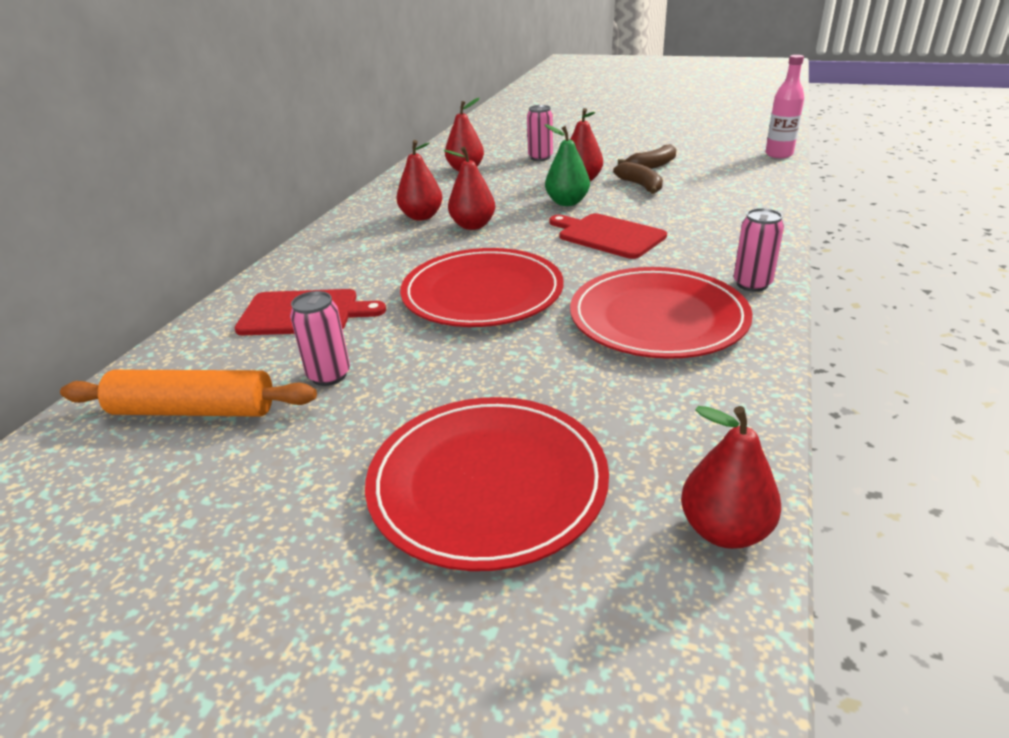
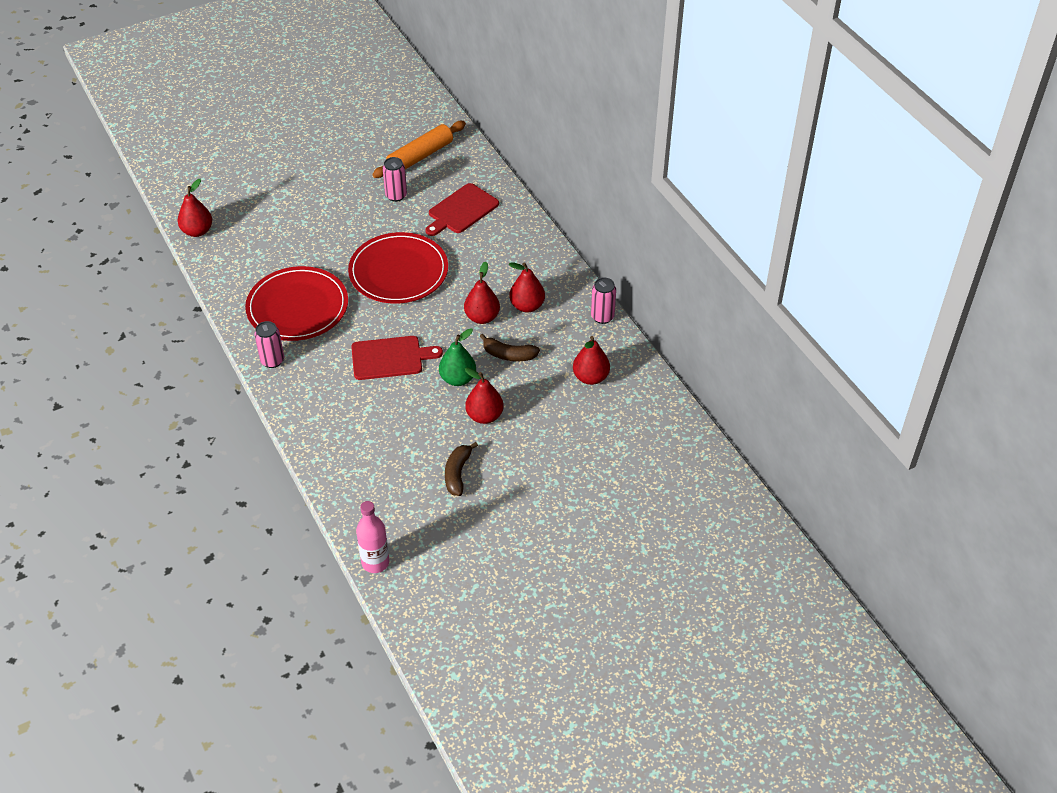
camera: 130 degrees right, 15 degrees up
(487, 483) = (283, 200): red plate -> none
(540, 157) = (561, 432): pink can -> pink can (602, 317)
(641, 186) = (433, 434): brown banana -> brown banana (508, 355)

